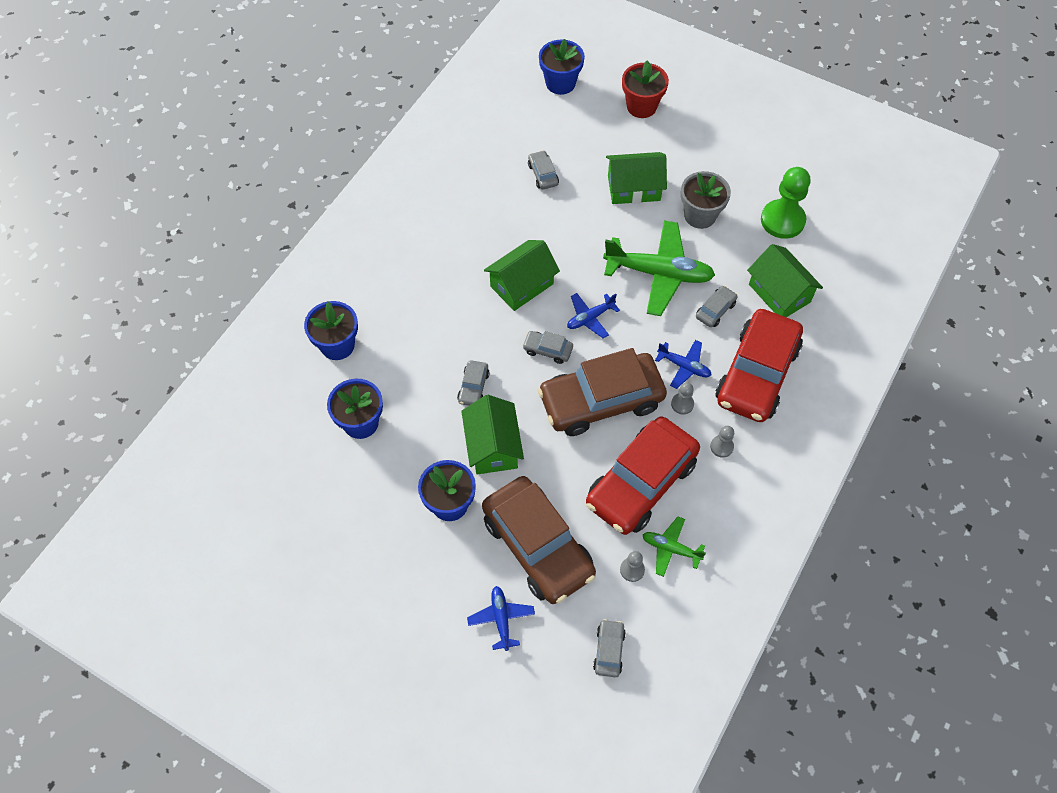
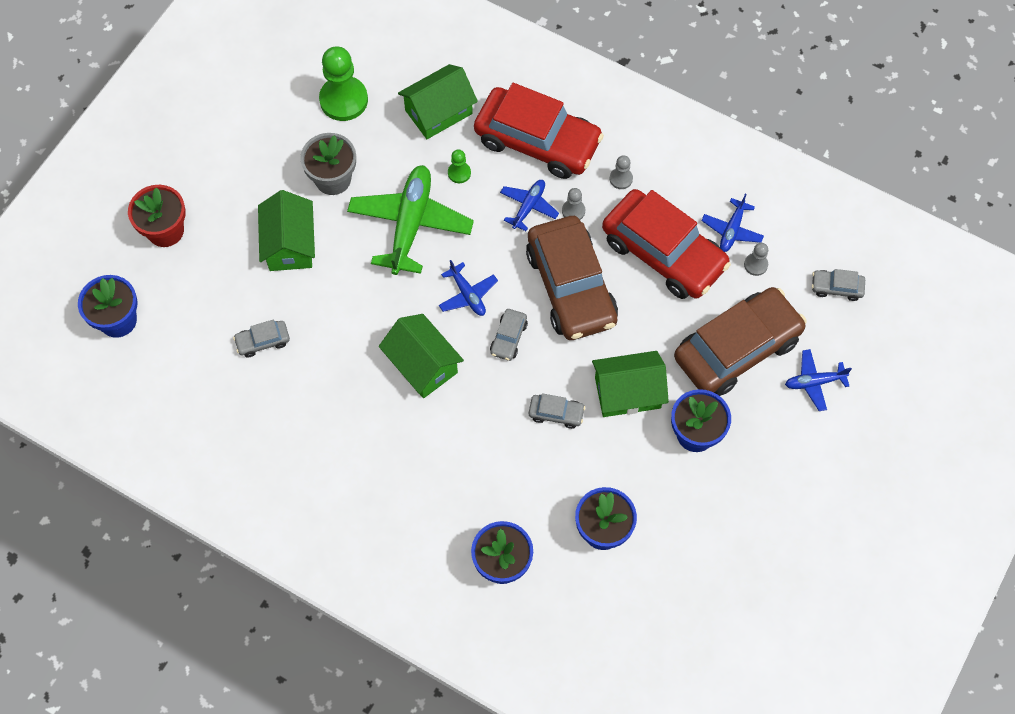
camera: 90 degrees left, 5 degrees up
(671, 549) = (732, 230): green plane -> blue plane
(715, 310) = (459, 173): grey car -> green pawn

